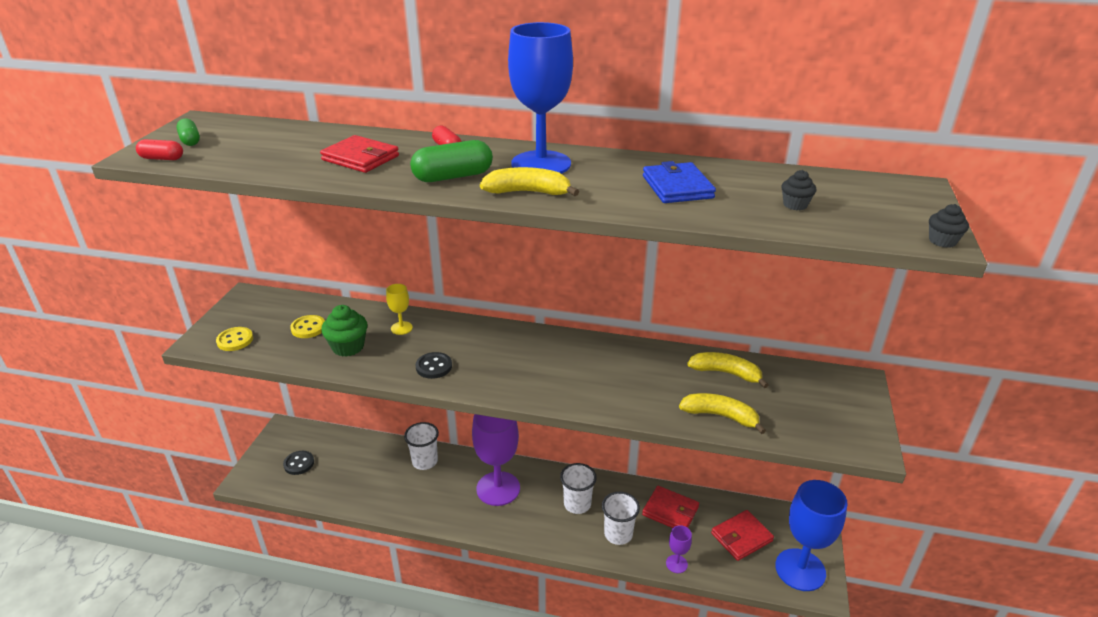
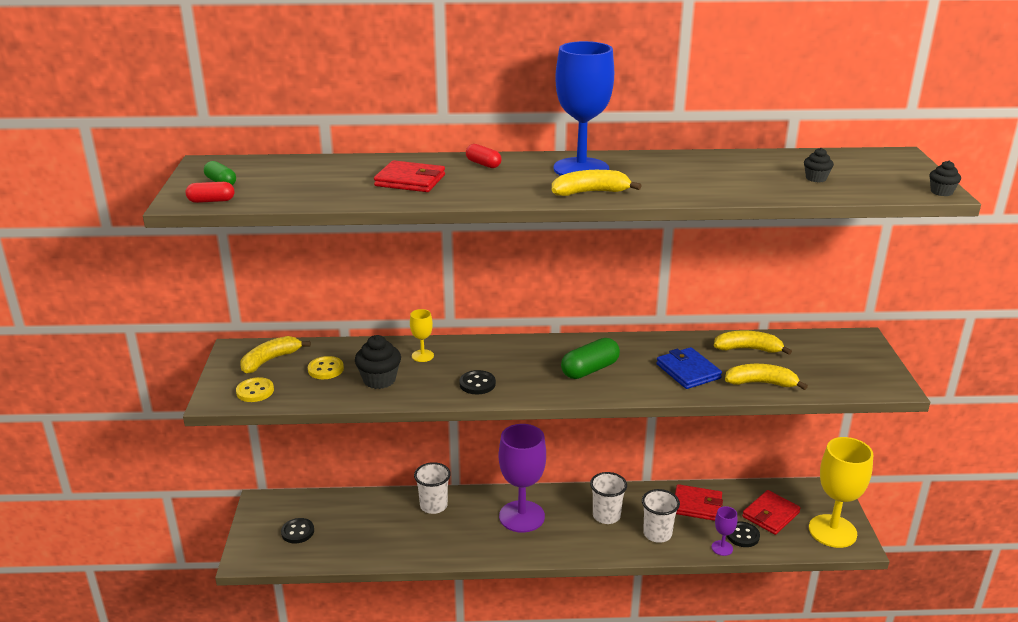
camera: 15 degrees left, 5 degrees down
(267, 311) = (270, 360): none -> yellow banana
(348, 347) = (379, 380): green cupcake -> black cupcake
(453, 177) = (512, 187): green capsule -> green capsule (590, 370)
(677, 187) = (712, 175): blue wallet -> blue wallet (688, 371)
(703, 554) = (742, 535): none -> black button
(800, 570) = (832, 531): blue goblet -> yellow goblet

